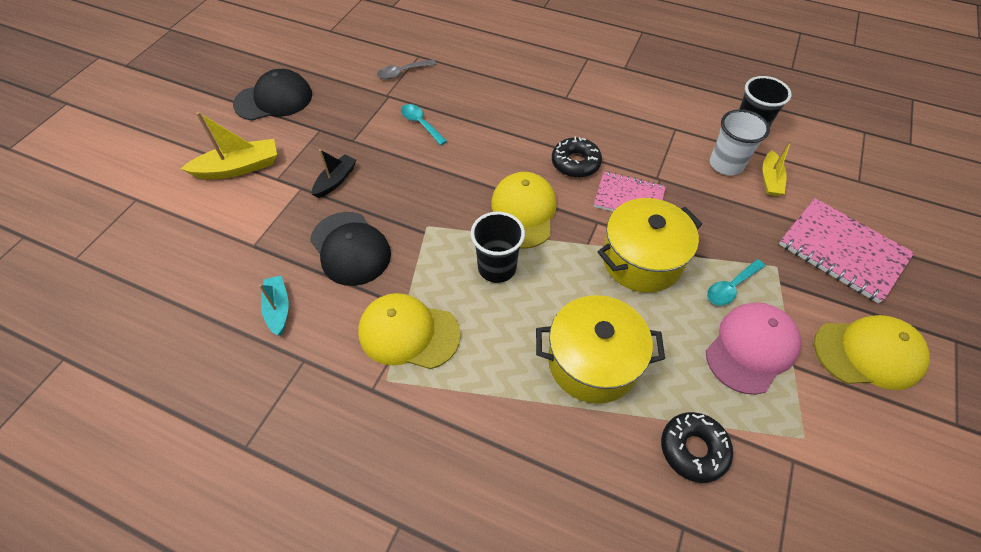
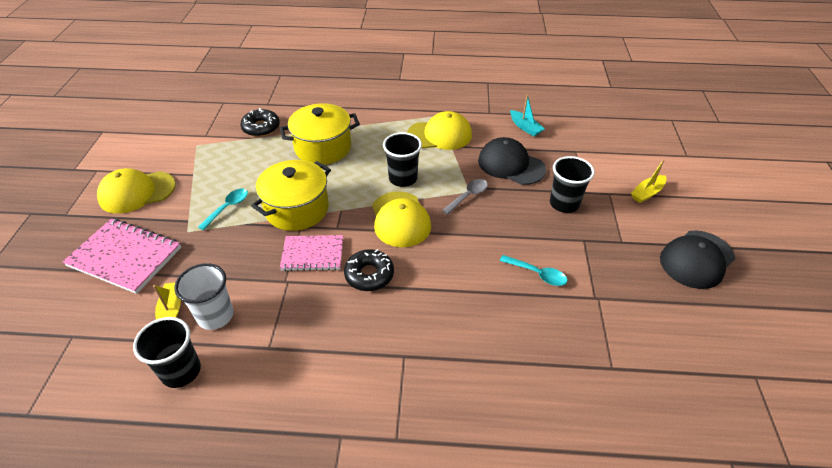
camera: 160 degrees right, 10 degrees down
(239, 168) = (647, 193): yellow boat -> yellow boat, size x0.64
(336, 180) = (564, 204): black boat -> black cup
(402, 73) = (608, 334): grey spoon -> grey spoon (468, 196)
(751, 348) = (219, 176): pink cap -> none

